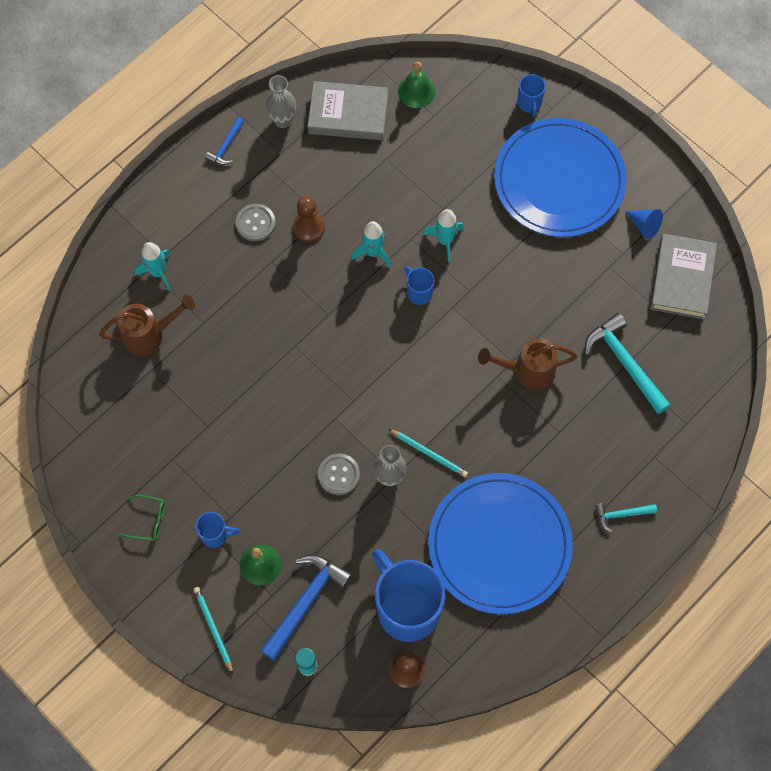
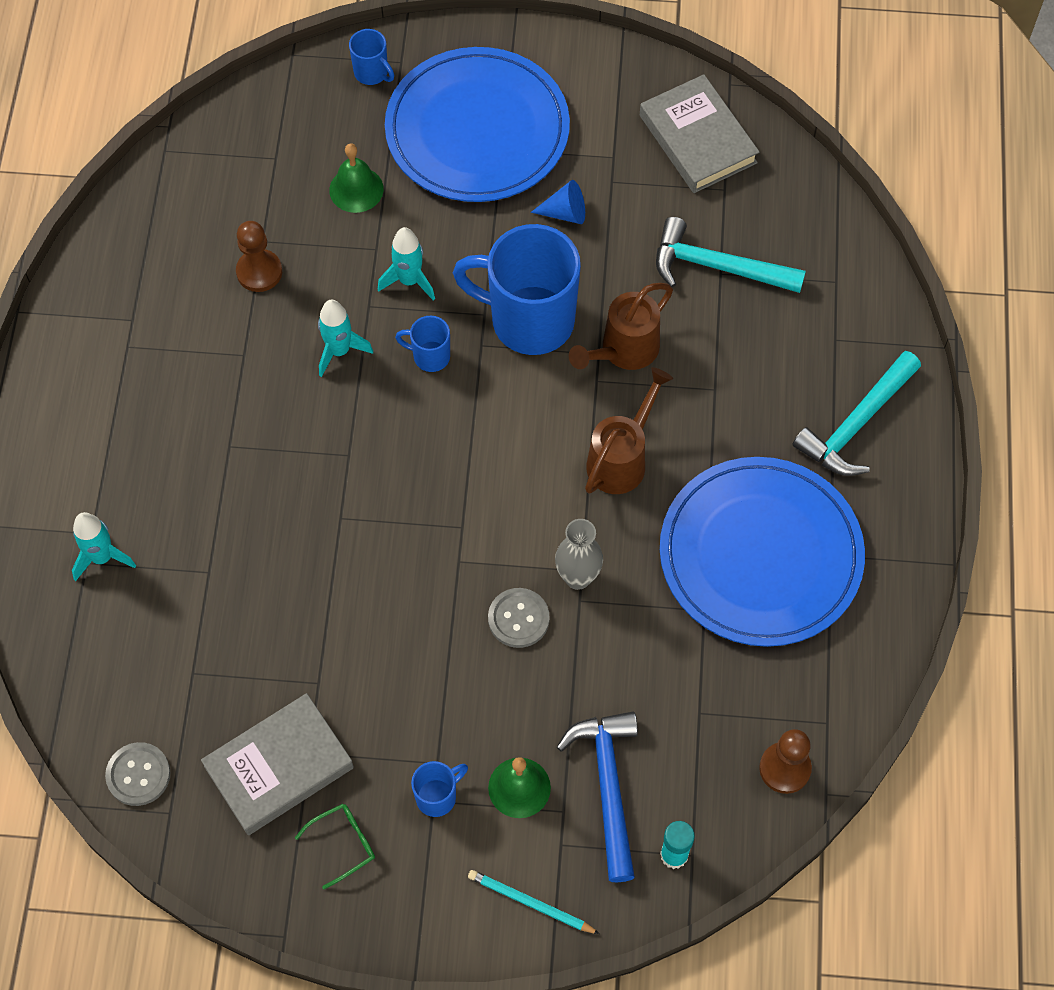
camera: 40 degrees left, 5 degrees down
(149, 334) = (154, 634): brown watering can -> brown watering can (621, 459)
(226, 146) = (59, 358): blue hammer -> none
(255, 223) = (172, 417): grey button -> grey button (138, 775)
(283, 120) = (103, 283): grey vase -> none
(309, 227) = (239, 377): brown pawn -> brown pawn (259, 272)
(348, 114) = (174, 223): grey book -> grey book (279, 767)
(406, 608) = (724, 702): blue mug -> blue mug (529, 320)
(416, 91) = (232, 145): green bell -> green bell (356, 189)
(429, 453) = (597, 518): turquoise pencil -> none
(621, 514) = (856, 424): turquoise hammer -> turquoise hammer, size x1.87
(644, 225) = (609, 113): blue cone -> blue cone (565, 213)

